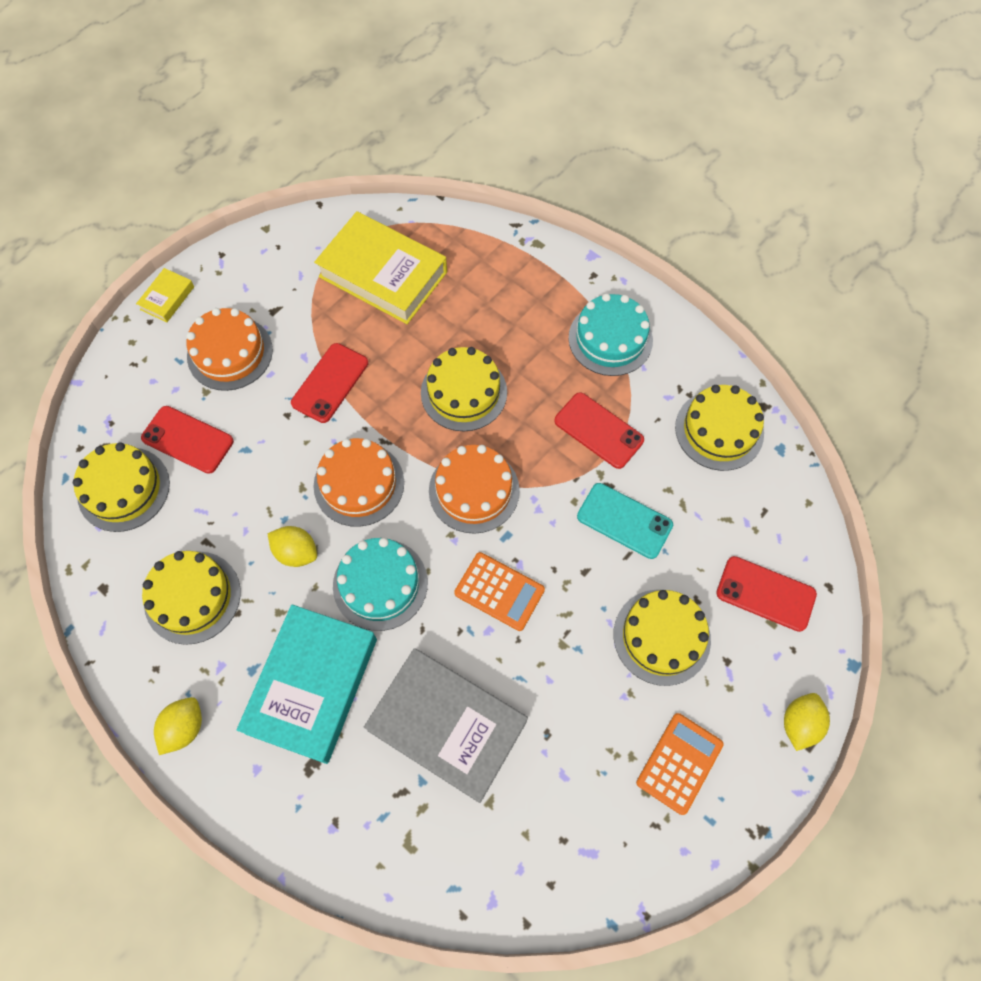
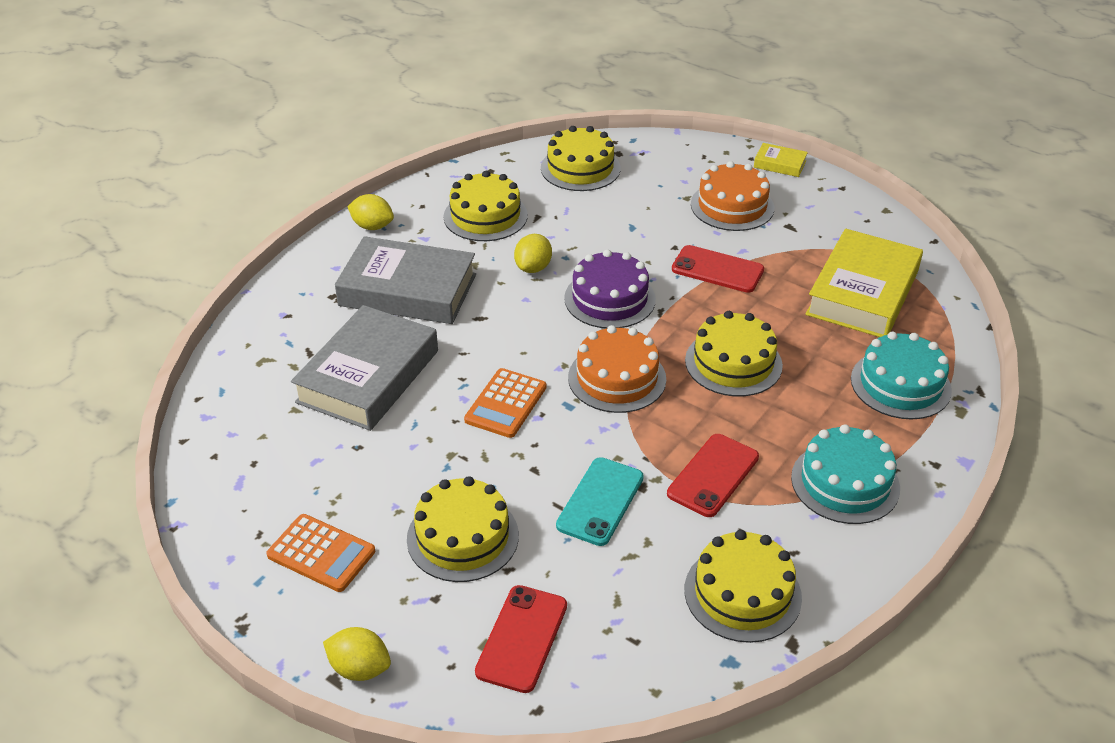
camera: 85 degrees right, 25 degrees down
(187, 440) = (634, 194): red phone -> none
(312, 685) = (407, 290): turquoise book -> grey book
(359, 484) = (609, 299): orange cake -> purple cake
(380, 584) = (506, 322): turquoise cake -> turquoise cake (900, 384)

